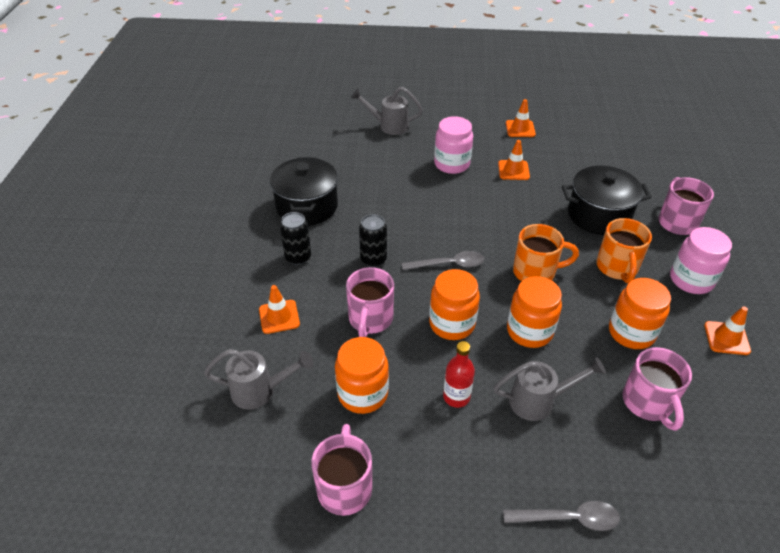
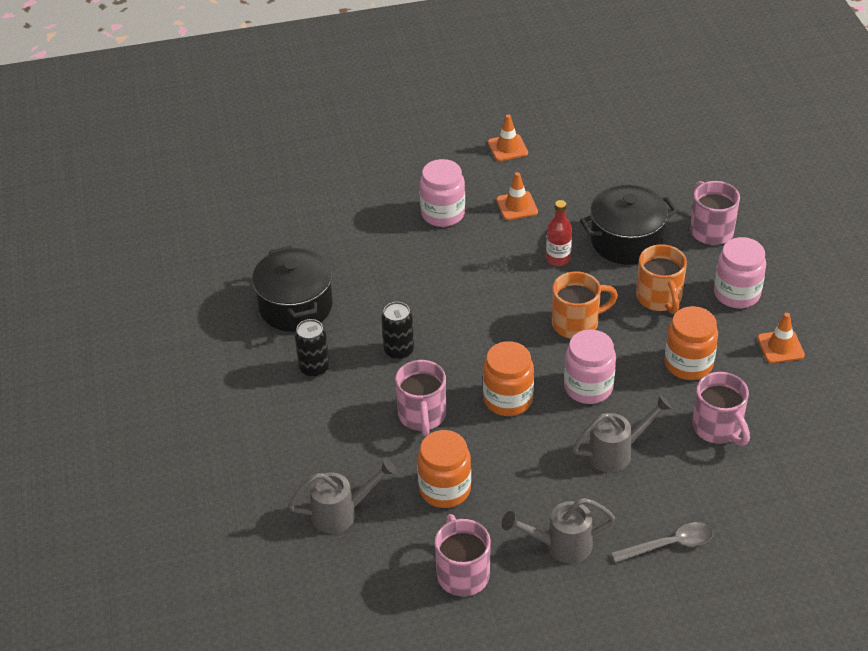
camera: 15 degrees left, 0 degrees up
(279, 317) = (325, 437): orange traffic cone -> none
(388, 126) = (347, 178): grey watering can -> grey watering can (560, 545)
(448, 264) = (482, 337): grey spoon -> none
(456, 397) = (537, 469): red bottle -> red bottle (558, 259)
(529, 331) = (588, 387): orange jar -> pink jar

